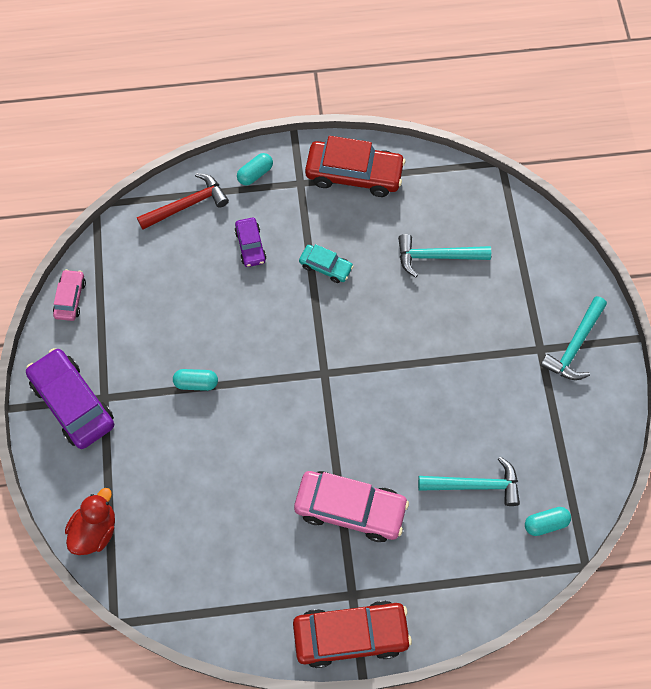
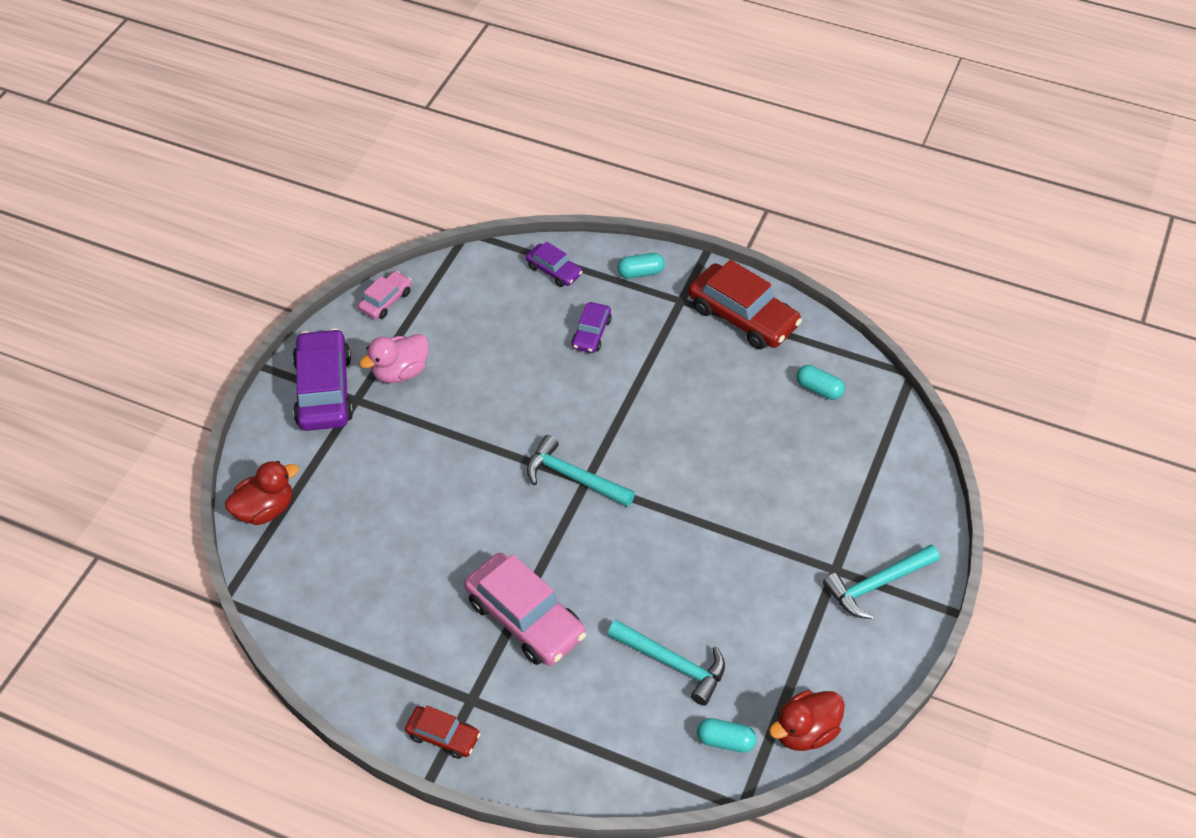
camera: 30 degrees right, 15 degrees down
(123, 355) = (400, 372): none -> pink duck
(187, 205) = (554, 270): red hammer -> purple car
(196, 383) = (452, 429): turquoise capsule -> turquoise capsule (819, 389)
(325, 266) = (655, 386): turquoise car -> none
(350, 635) = (443, 736): red car -> red car, size x0.53
(437, 256) = (779, 430): turquoise hammer -> turquoise hammer (573, 477)
(593, 485) = (805, 732): none -> red duck

